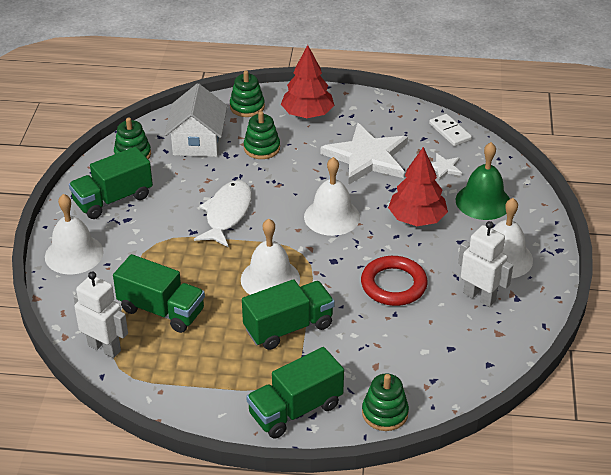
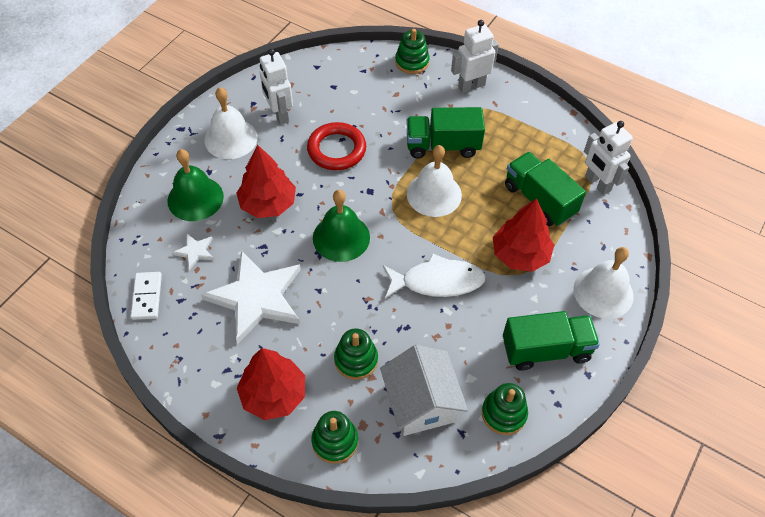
camera: 155 degrees left, 15 degrees up
(162, 257) = (520, 255): none -> red tree
(198, 142) = (421, 402): white house -> white house turned 45 degrees counterclockwise
(227, 214) = (437, 281): white fish -> white fish turned 135 degrees counterclockwise
(295, 409) = (471, 85): green truck -> white robot
(332, 216) = (341, 237): white bell -> green bell

